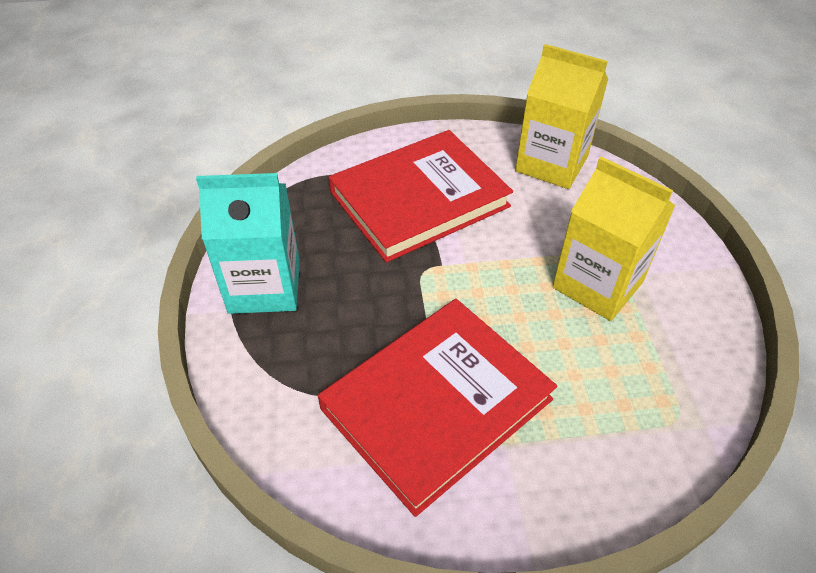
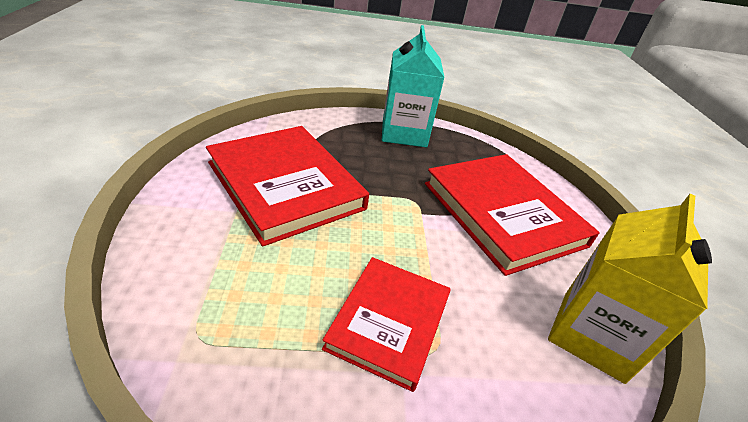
camera: 90 degrees right, 10 degrees down
(597, 284) = (389, 322): yellow carton -> red book

